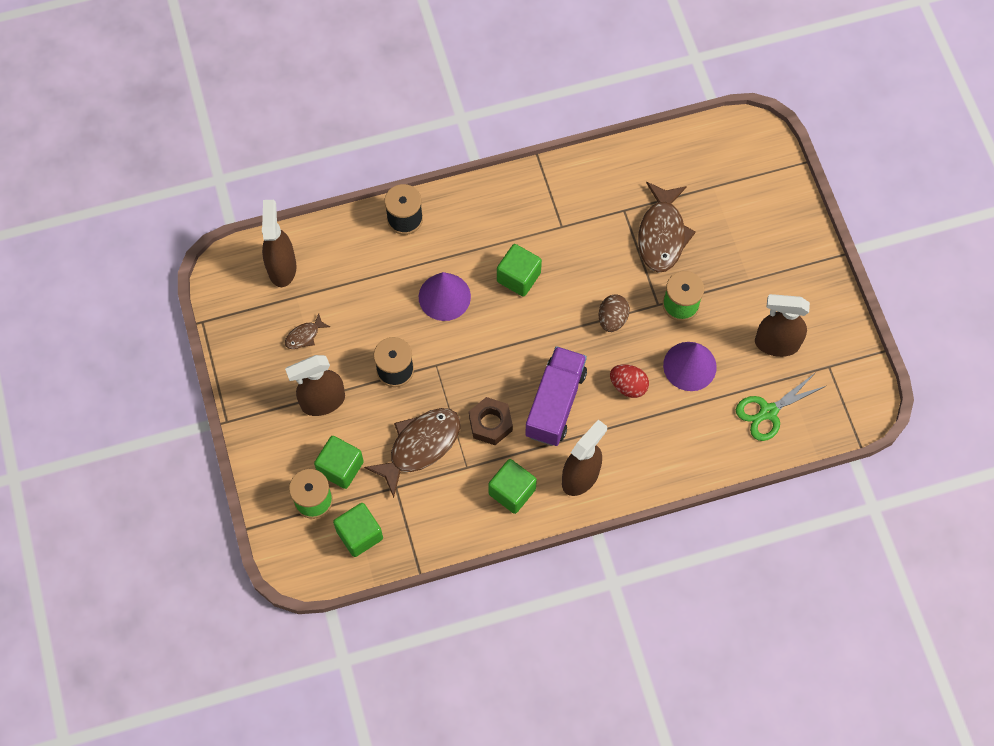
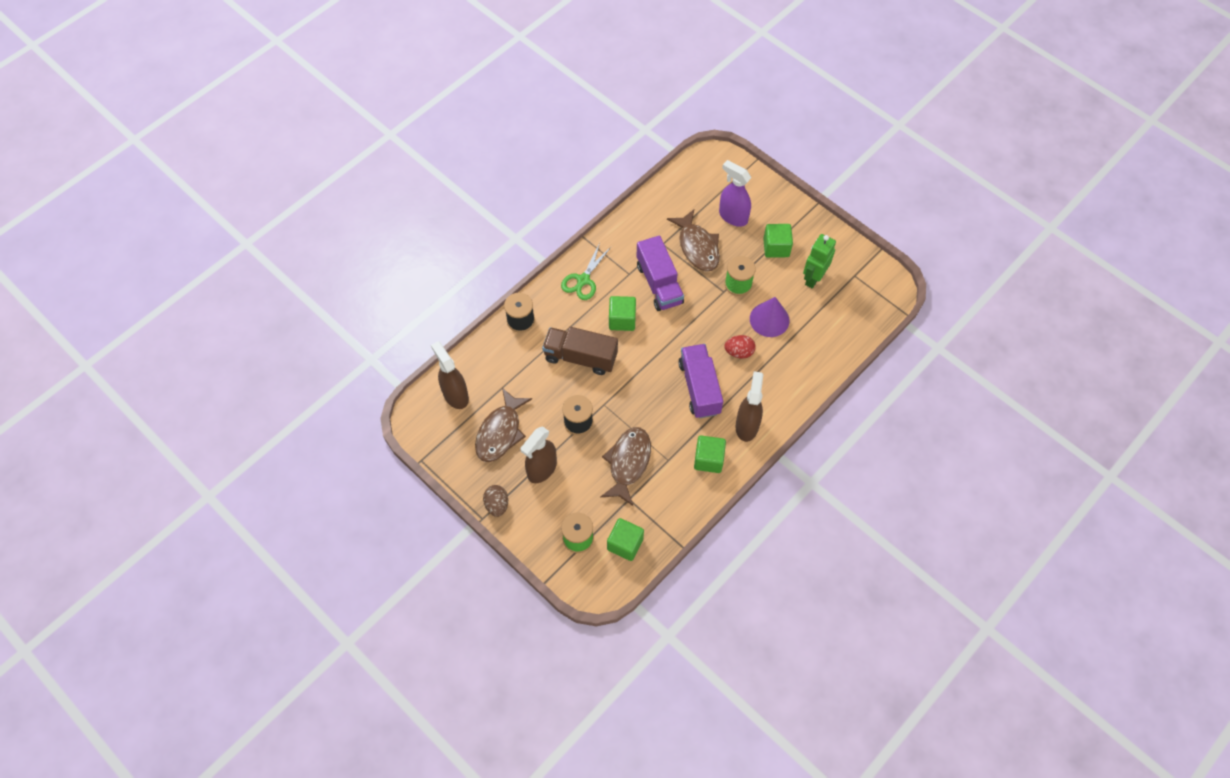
camera: 30 degrees left, 5 degrees down
(304, 336) = (500, 432): brown fish -> brown fish, size x2.15
(340, 467) = (583, 506): green cube -> green cube (776, 247)
(444, 296) = (580, 357): purple cone -> brown truck
(490, 424) = (665, 423): brown nut -> none
(588, 256) = (659, 284): none -> purple truck
(612, 319) = (701, 315): brown egg -> brown egg (497, 505)
(728, 219) = (733, 216): none -> purple spray bottle
(768, 412) = (837, 322): green scissors -> green scissors (583, 280)
(776, 343) = (813, 278): brown spray bottle -> green robot

